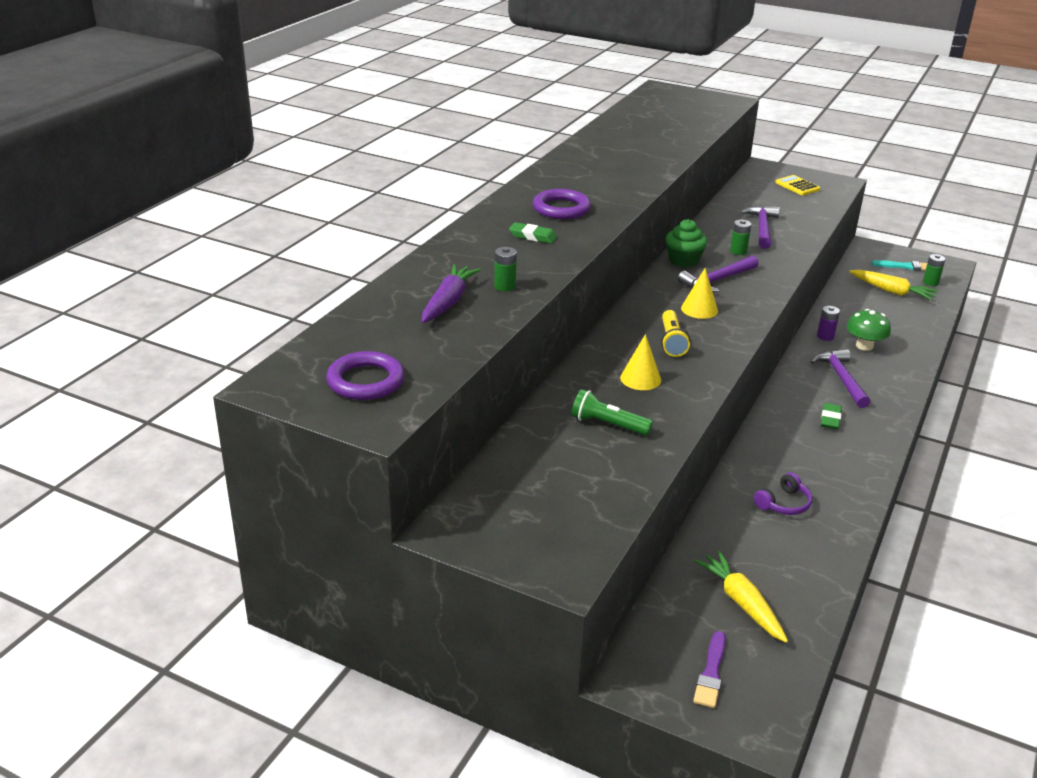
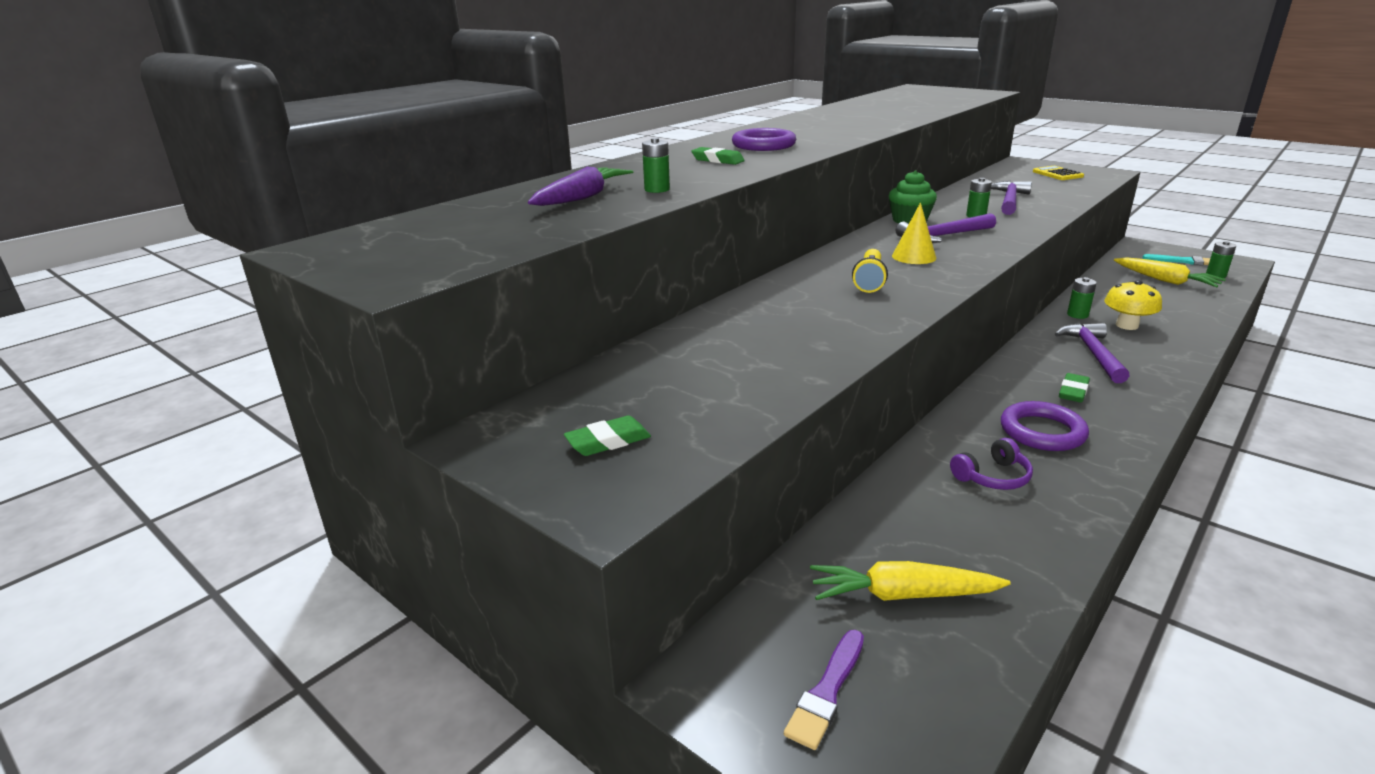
camera: 15 degrees right, 5 degrees down
(366, 381) = (422, 249): purple ring -> purple ring (1042, 432)
(540, 522) = (608, 441): none -> green eraser
(608, 425) = (754, 348): green flashlight -> none
(640, 379) = (816, 310): yellow cone -> none
(741, 603) = (902, 595): yellow carrot -> yellow carrot turned 75 degrees counterclockwise
(825, 336) = (1077, 315): purple battery -> green battery
(864, 346) = (1127, 325): green mushroom -> yellow mushroom

